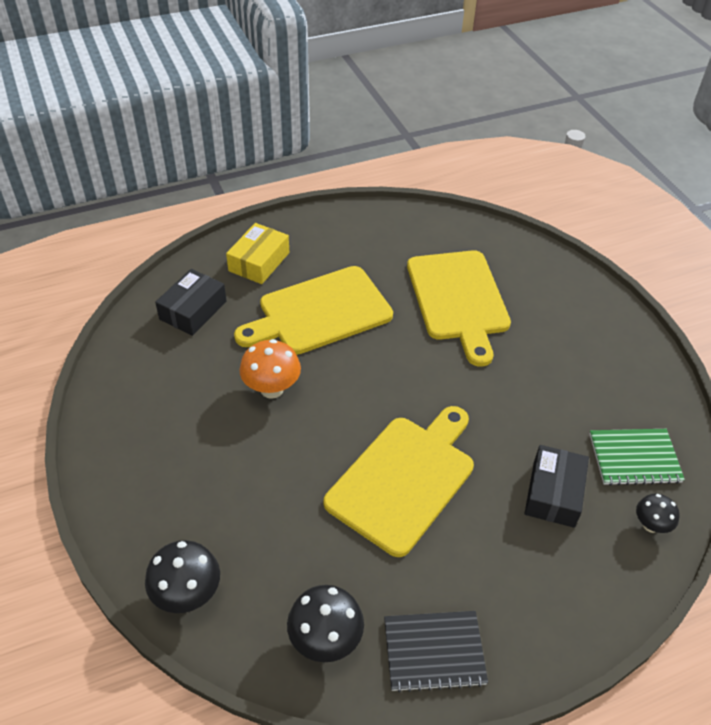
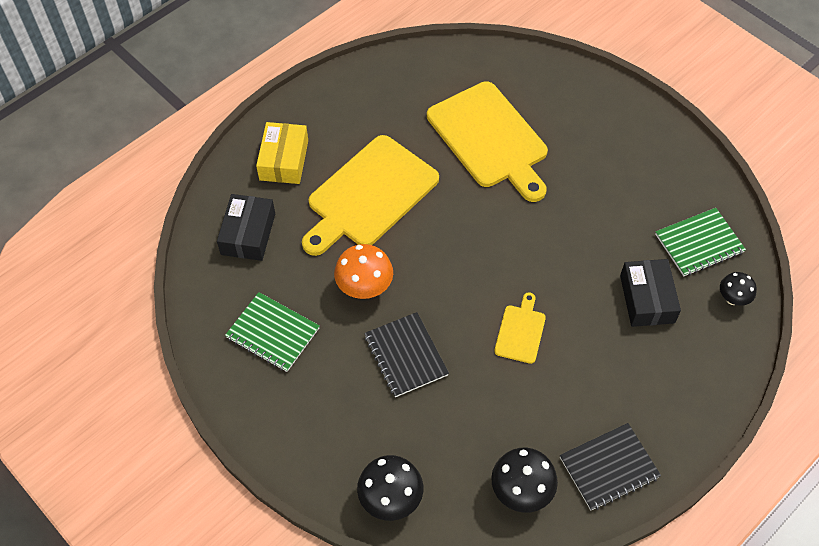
camera: 20 degrees left, 10 degrees up
(165, 399) = (272, 333): none -> green notebook
(278, 462) = (405, 355): none -> black notebook
(404, 479) = (520, 331): yellow cutting board -> yellow cutting board, size x0.46

